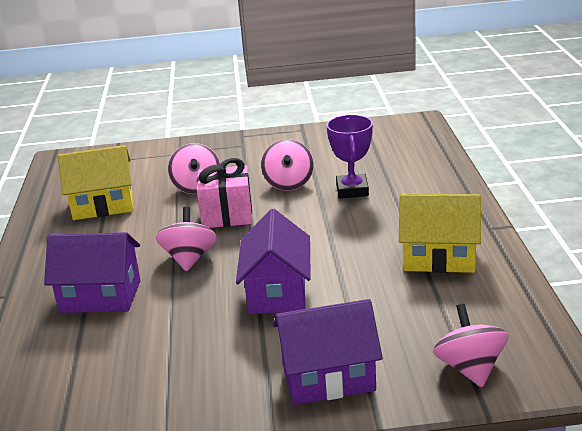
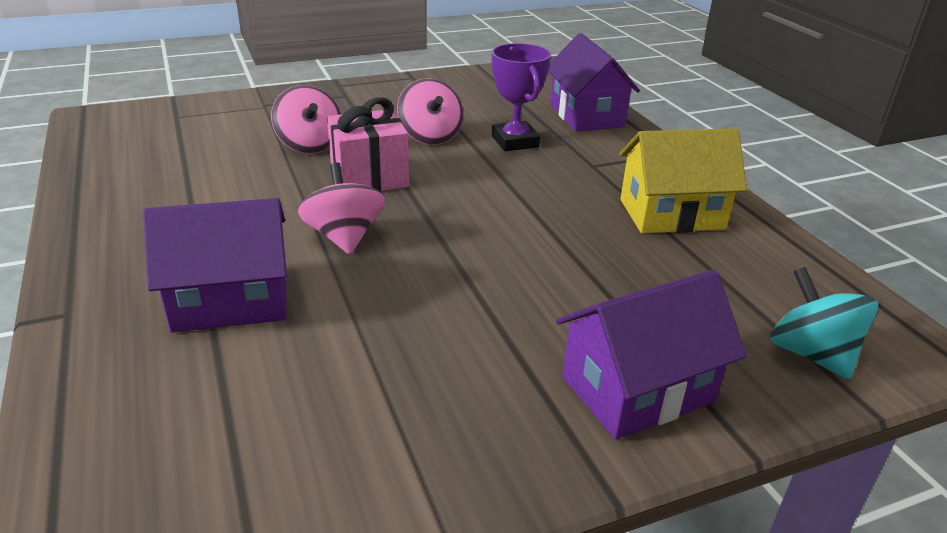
camera: 20 degrees left, 5 degrees up
(103, 205) = (182, 173): yellow house -> none
(277, 292) = (493, 273): purple house -> purple house (586, 115)
(470, 368) = (811, 354): pink spinning top -> turquoise spinning top

